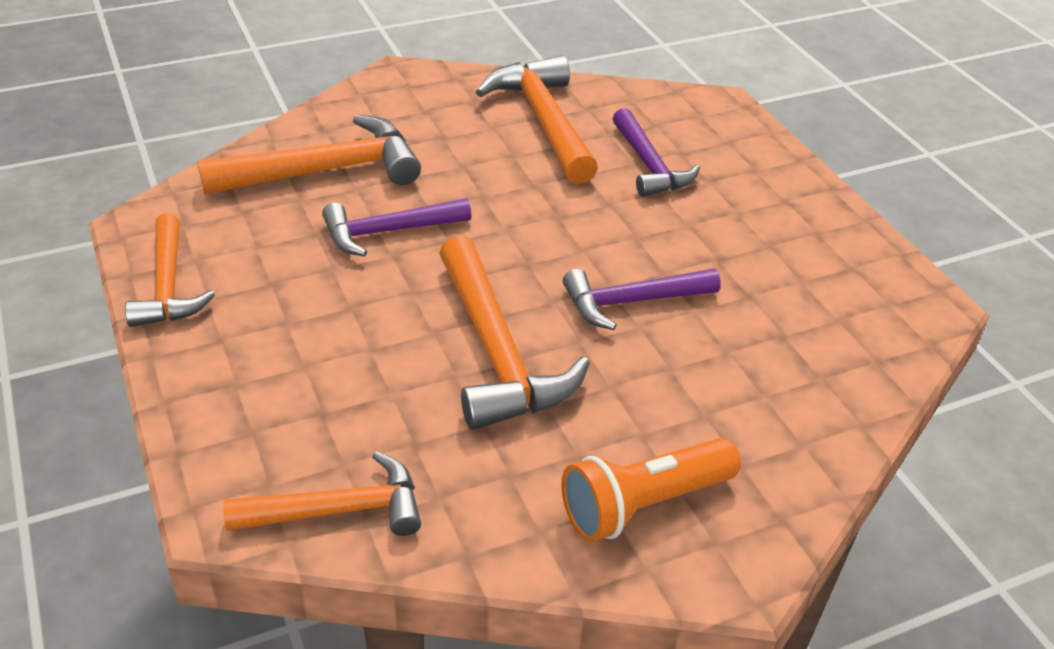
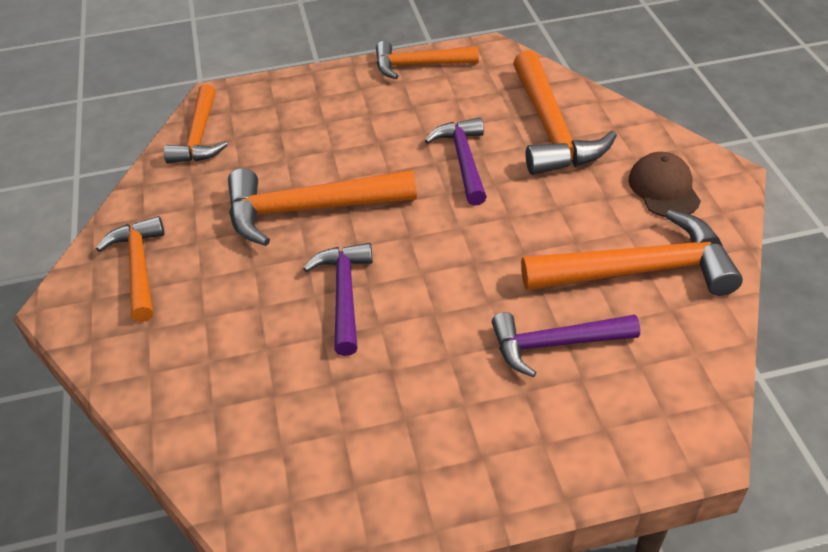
camera: 105 degrees right, 5 degrees up
(425, 105) = (663, 188): none -> brown cap
(644, 504) = (139, 267): orange flashlight -> orange hammer

